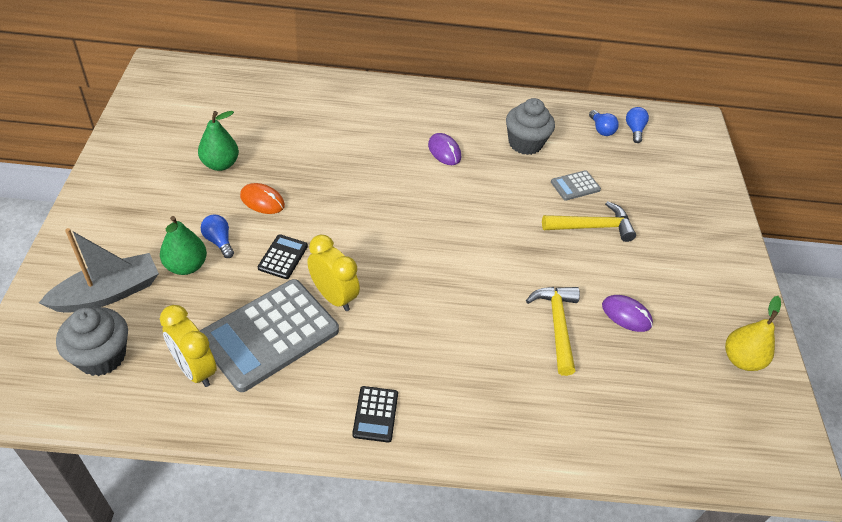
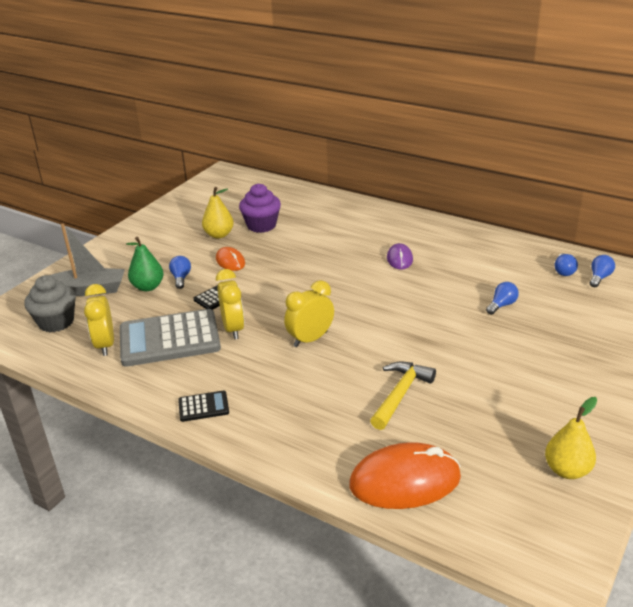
camera: 35 degrees right, 15 degrees down
(220, 164) = (219, 235): green pear -> yellow pear
(262, 138) = (261, 225): none -> purple cupcake
(375, 414) = (203, 407): black calculator -> black calculator turned 135 degrees counterclockwise
(425, 284) = (310, 339): none -> yellow clock
(525, 143) = (478, 267): grey cupcake -> none
(575, 186) = (502, 305): grey calculator -> blue light bulb
(592, 227) = (494, 336): yellow hammer -> none
(626, 315) = (473, 405): purple mouse -> none
(627, 427) = (405, 481): none -> orange mouse

